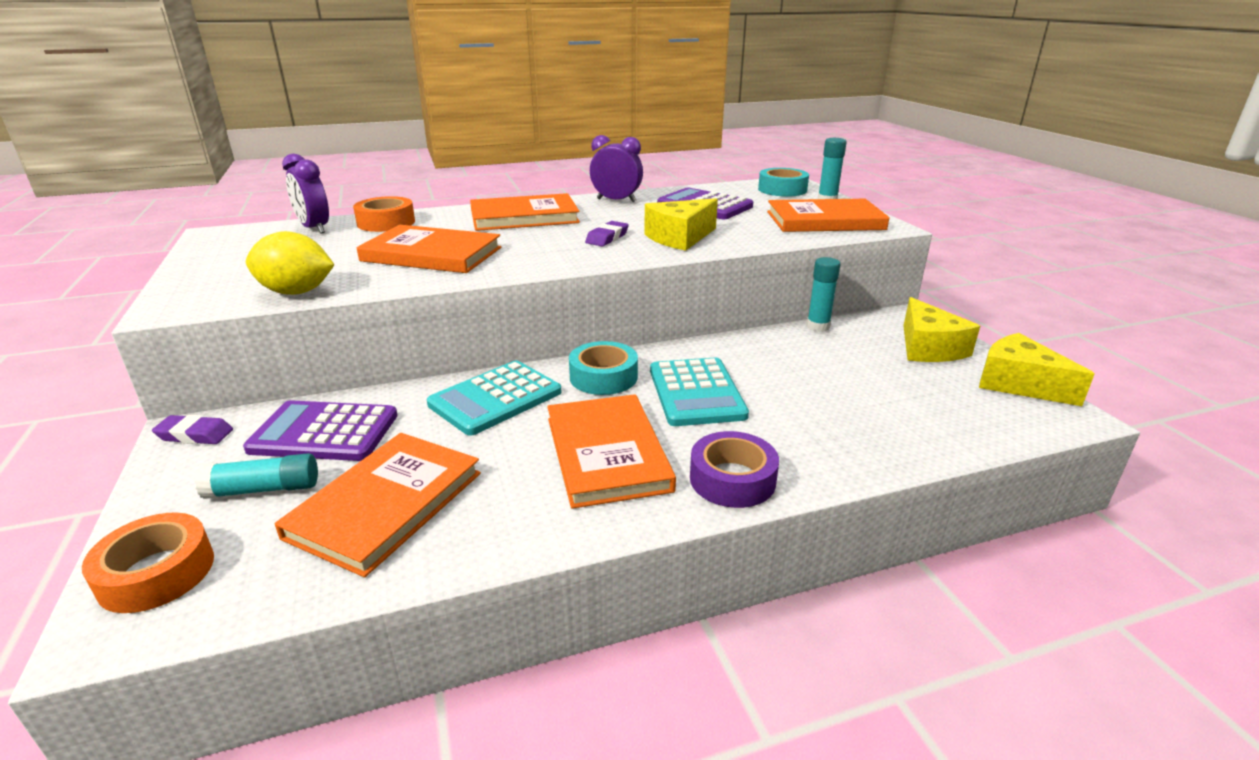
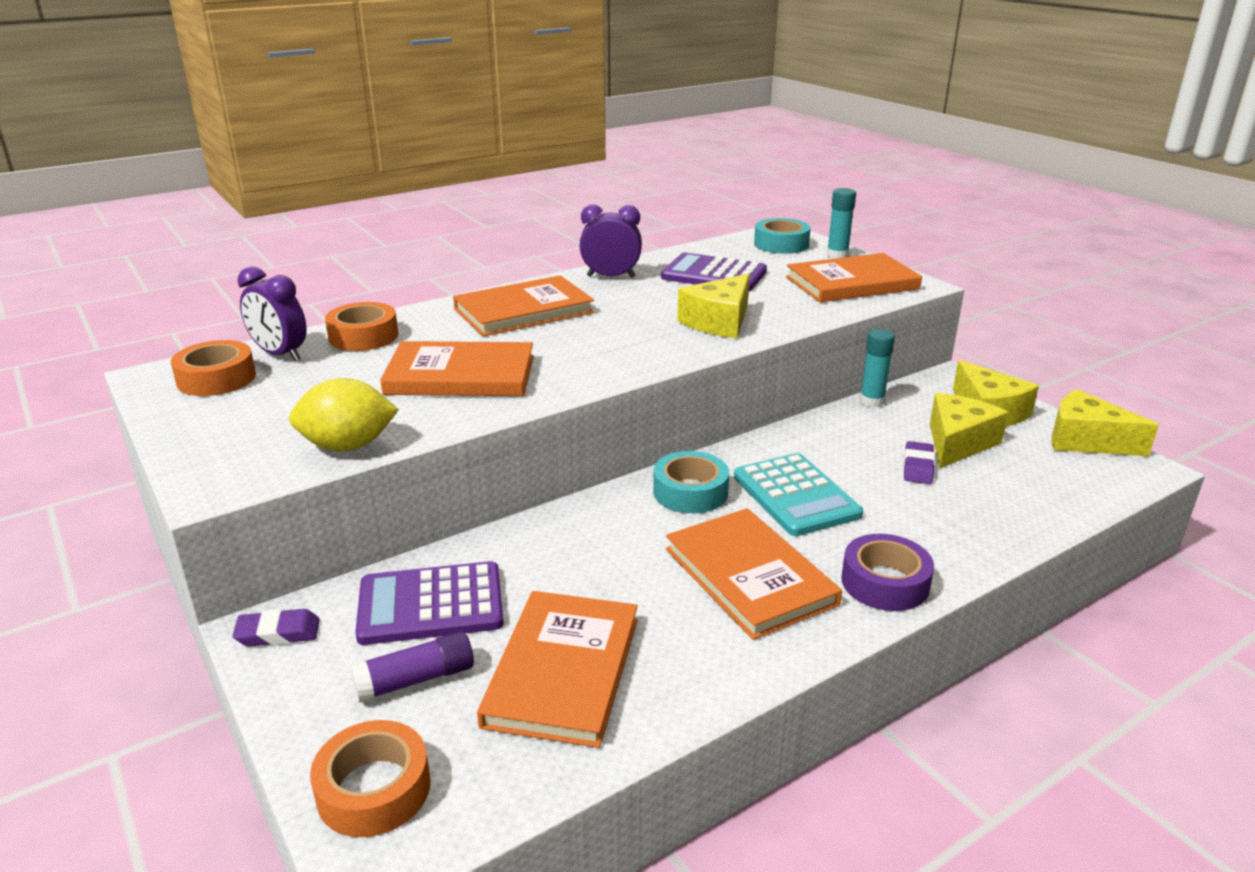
camera: 15 degrees left, 0 degrees up
(254, 239) = (216, 378): none -> orange tape
(264, 489) = (415, 679): turquoise glue stick -> purple glue stick
(495, 398) = (592, 534): turquoise calculator -> none
(607, 238) = (641, 330): purple eraser -> purple eraser (918, 467)
(881, 369) = (958, 443): none -> yellow cheese

